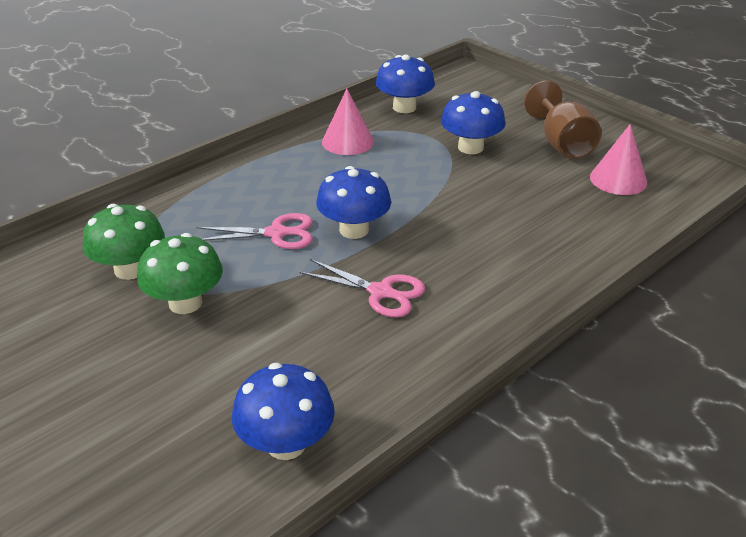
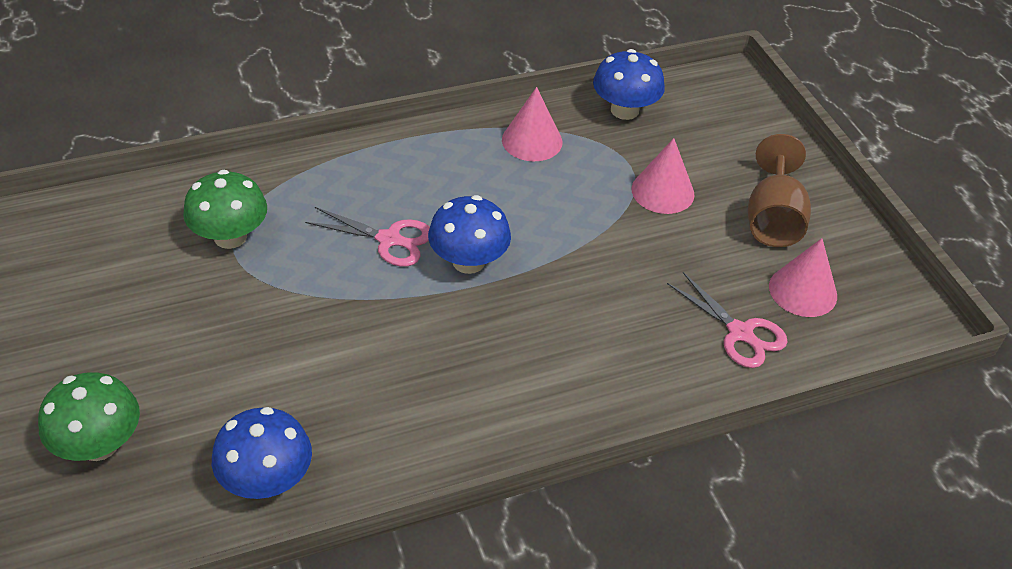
camera: 20 degrees right, 10 degrees up
(185, 303) = (260, 294): green mushroom -> green mushroom (99, 444)
(381, 292) = (449, 348): pink scissors -> pink scissors (740, 333)
(470, 147) = (662, 191): blue mushroom -> pink cone

